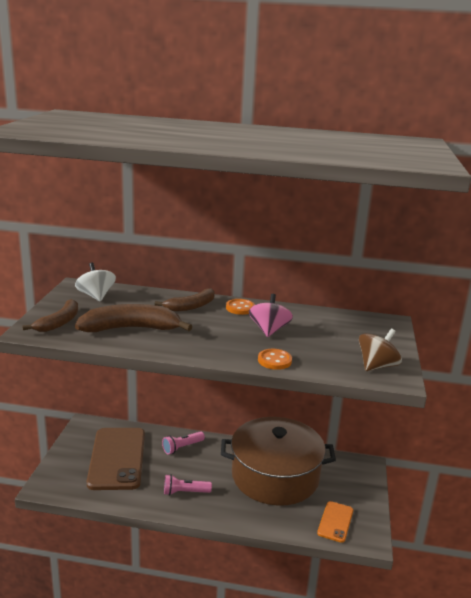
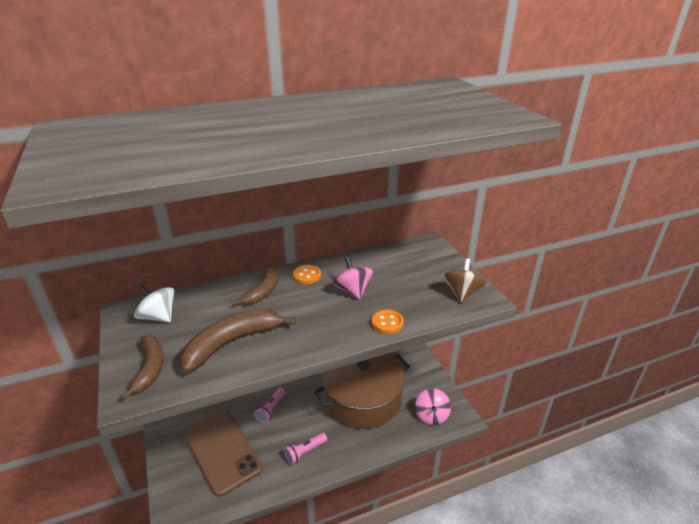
camera: 30 degrees left, 10 degrees up
(335, 522) = (431, 415): orange phone -> pink spinning top

